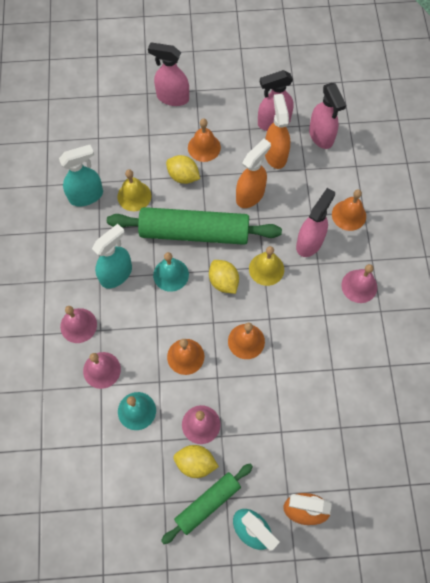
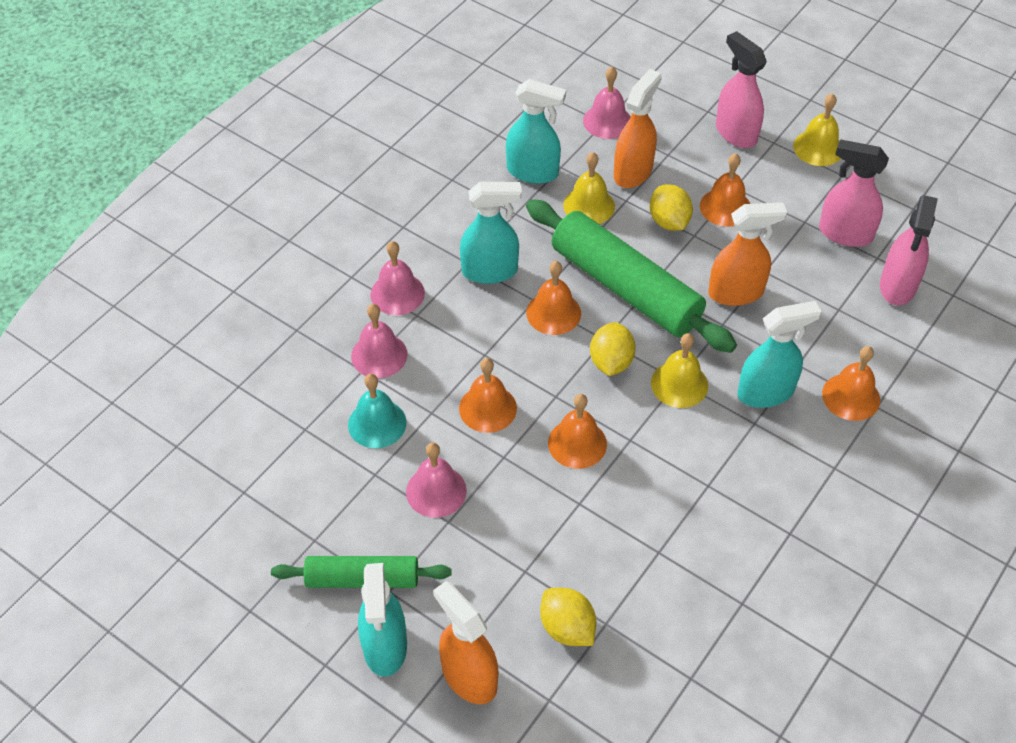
camera: 40 degrees right, 15 degrees down
(171, 274) = (553, 313): turquoise bell -> orange bell
(195, 463) = (390, 526): yellow lemon -> yellow lemon (567, 628)
(220, 79) = (818, 148): none -> yellow bell
(275, 154) = (813, 269): orange spray bottle -> orange spray bottle (633, 172)
(309, 242) = (766, 392): pink spray bottle -> turquoise spray bottle
(359, 286) = (787, 484): pink bell -> pink bell (607, 121)

